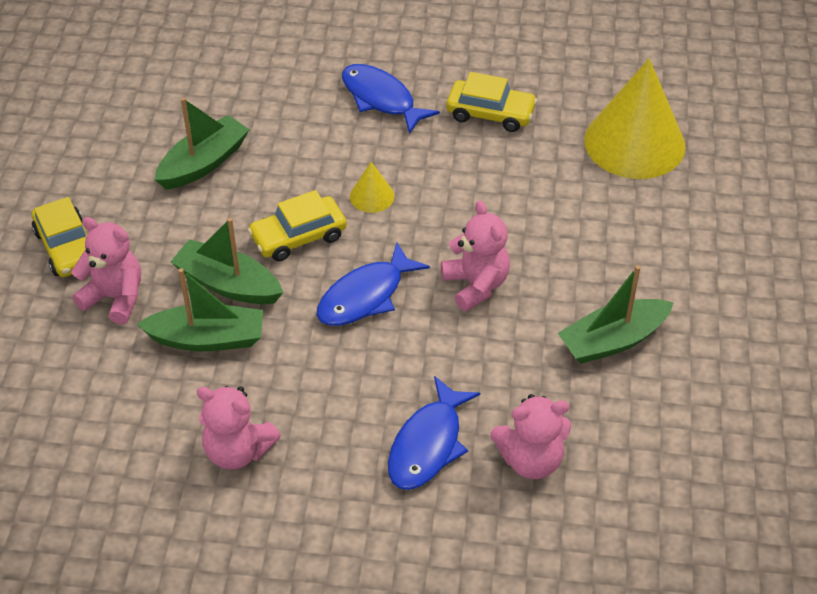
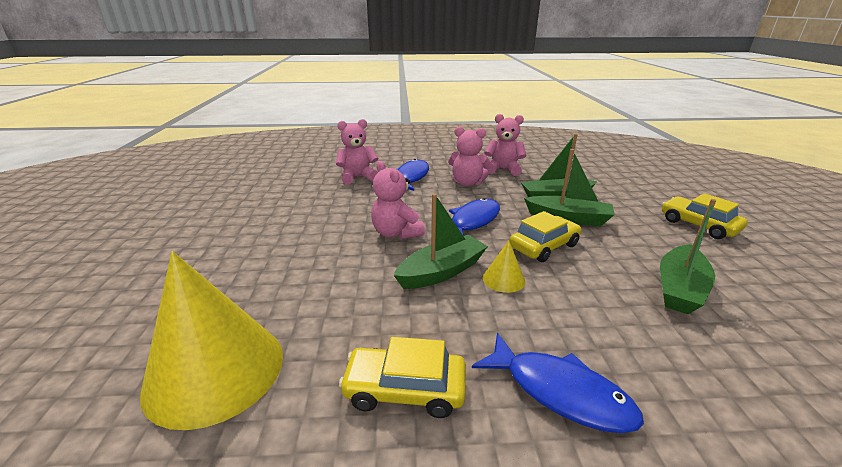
camera: 170 degrees right, 20 degrees down
(115, 298) = (631, 207): pink teddy bear -> pink teddy bear (467, 183)
(613, 340) = (300, 217): green boat -> green boat (441, 271)

